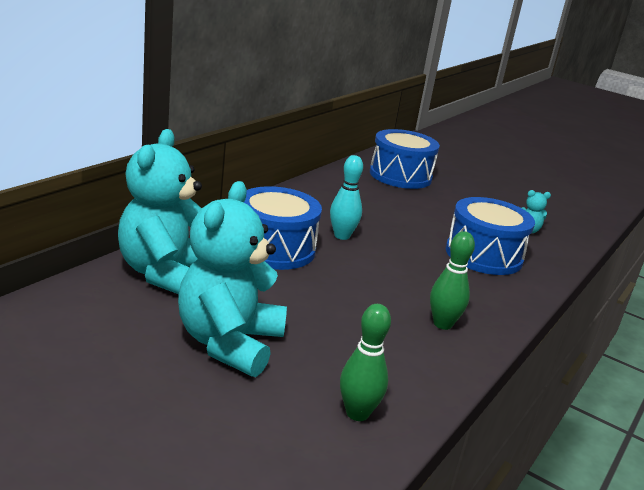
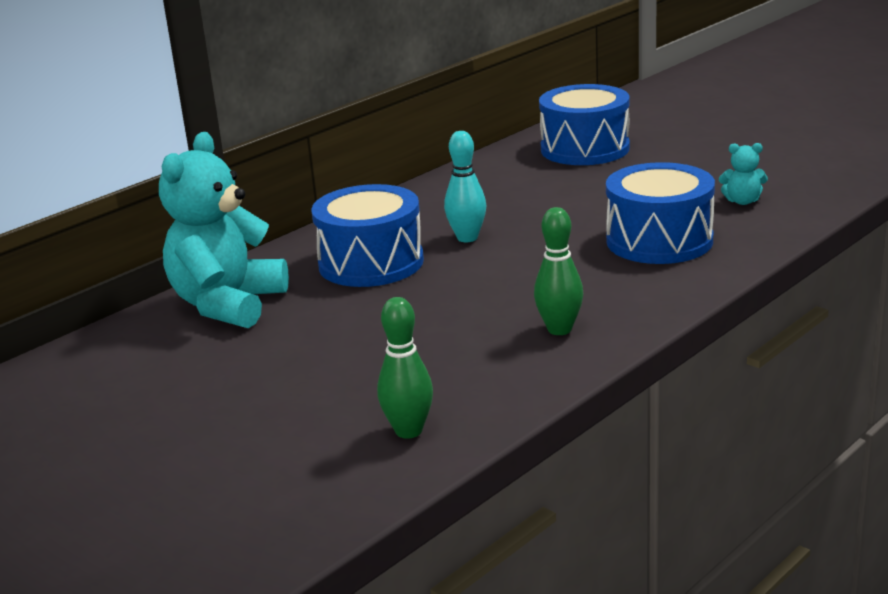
camera: 15 degrees right, 0 degrees up
(229, 343) = (282, 371): turquoise teddy bear -> none

